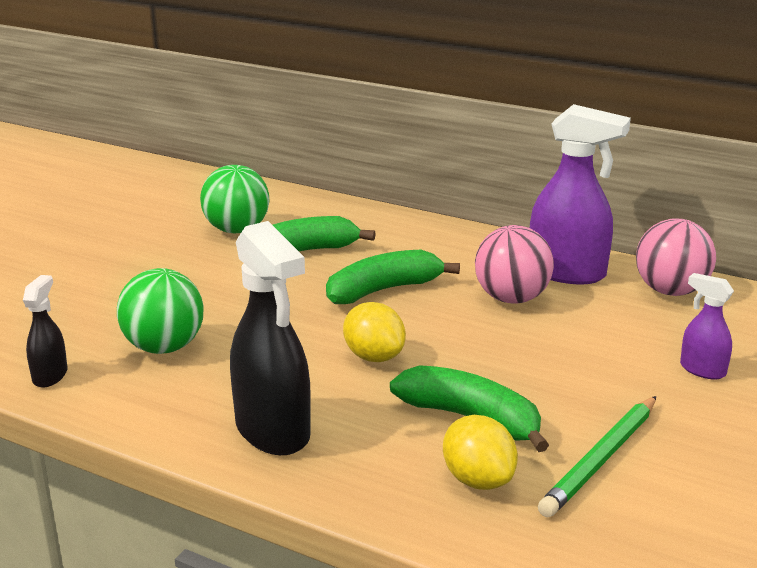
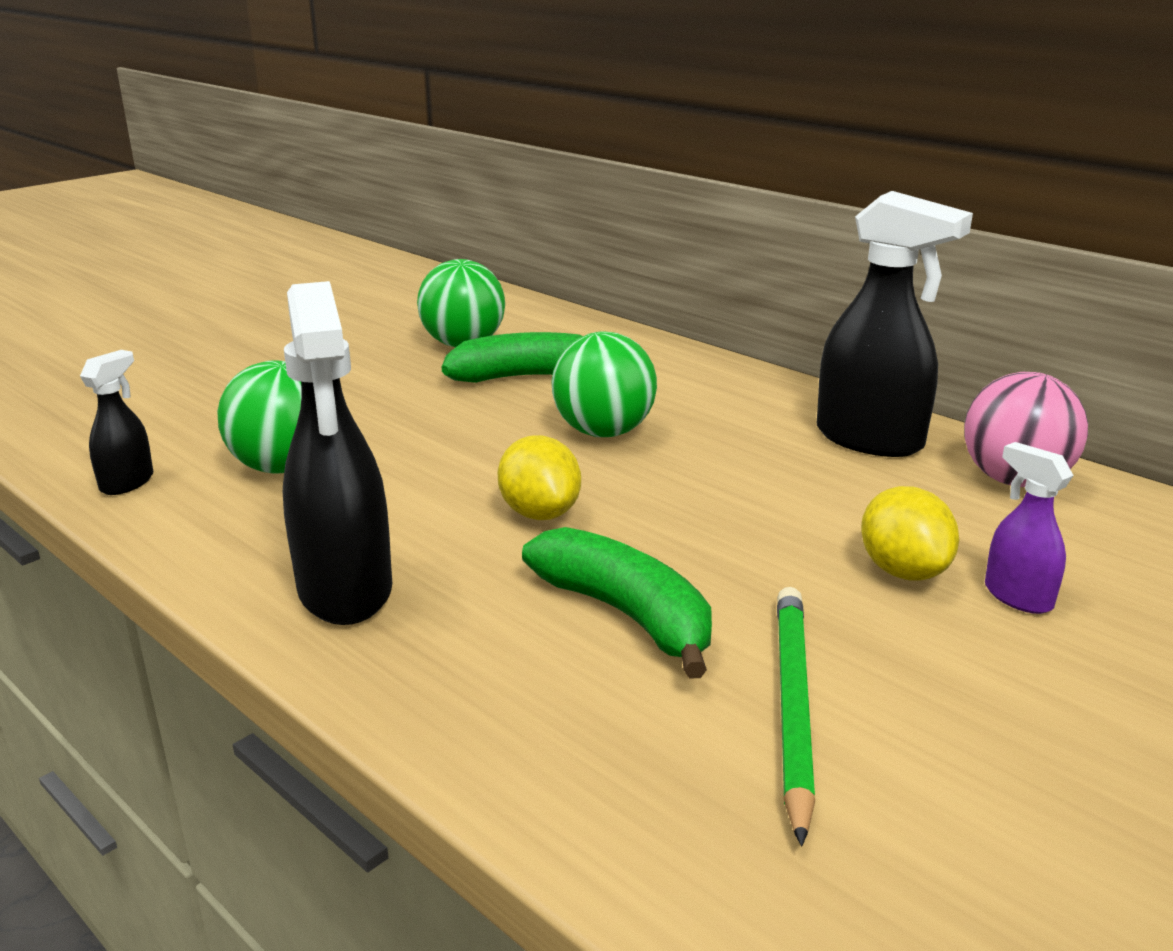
camera: 15 degrees right, 0 degrees up
(384, 290) = (603, 432): green banana -> green ball
(478, 480) = (587, 705): yellow lemon -> yellow lemon (903, 571)
(511, 299) = (772, 463): pink ball -> none
(567, 273) = (870, 440): purple spray bottle -> black spray bottle
(601, 459) = (792, 706): green pencil -> green pencil turned 135 degrees clockwise

